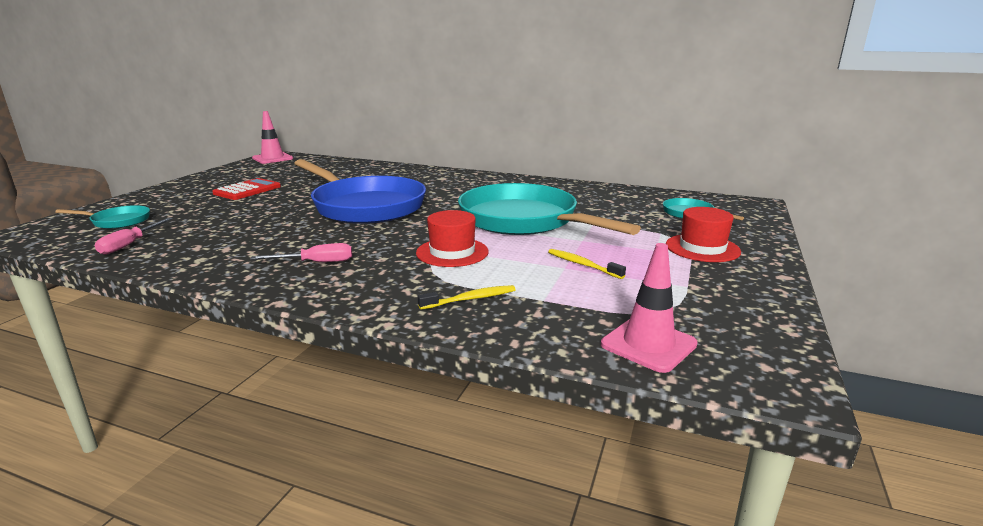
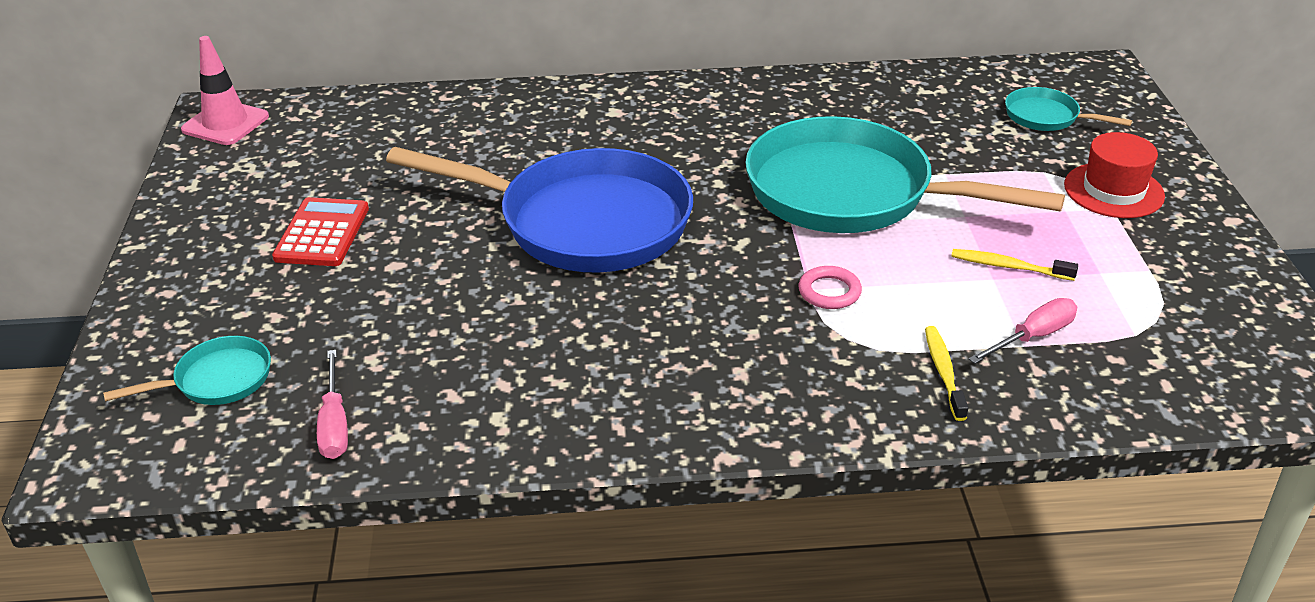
camera: 25 degrees left, 15 degrees up
(316, 263) = (675, 370): pink screwdriver -> pink screwdriver (1033, 337)
(452, 252) = (829, 292): red hat -> pink ring
(470, 299) = (943, 372): yellow toothbrush -> yellow toothbrush turned 45 degrees counterclockwise
(648, 344) = (1183, 378): pink traffic cone -> none

